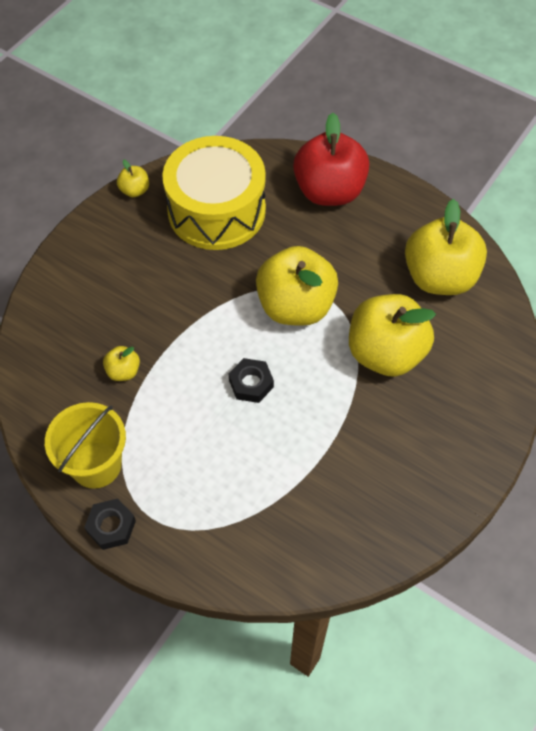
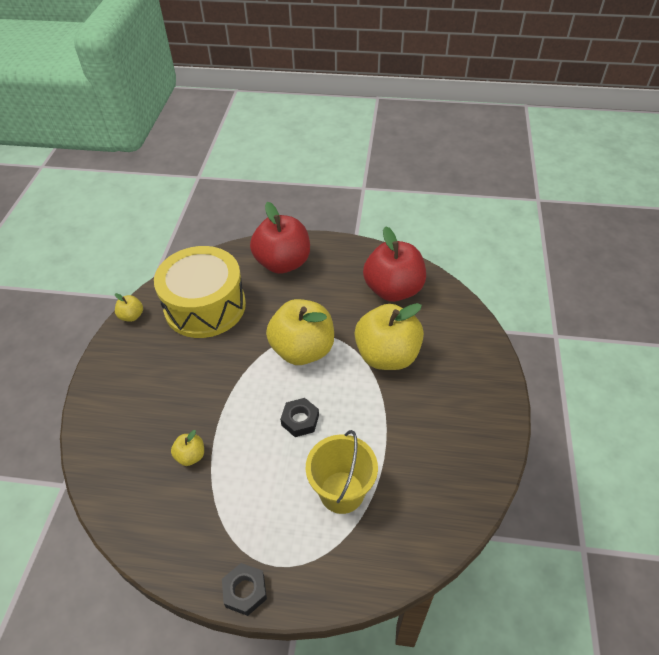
camera: 25 degrees left, 10 degrees down
(96, 465) = (205, 544): yellow bucket -> yellow bucket (342, 492)
(439, 277) = (393, 290): yellow apple -> red apple

